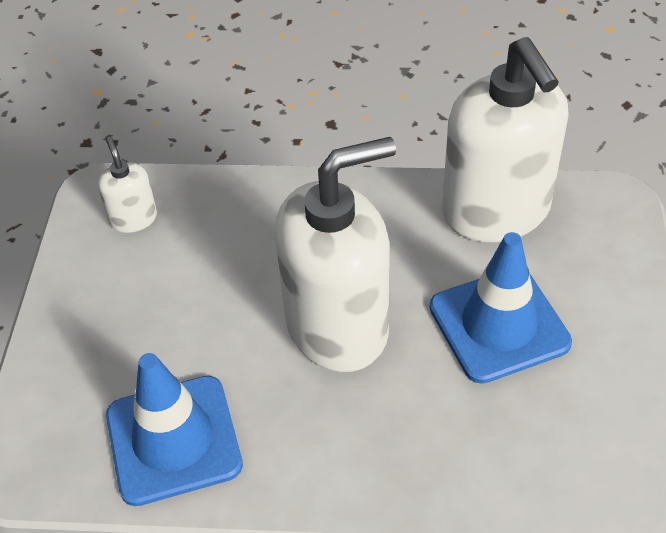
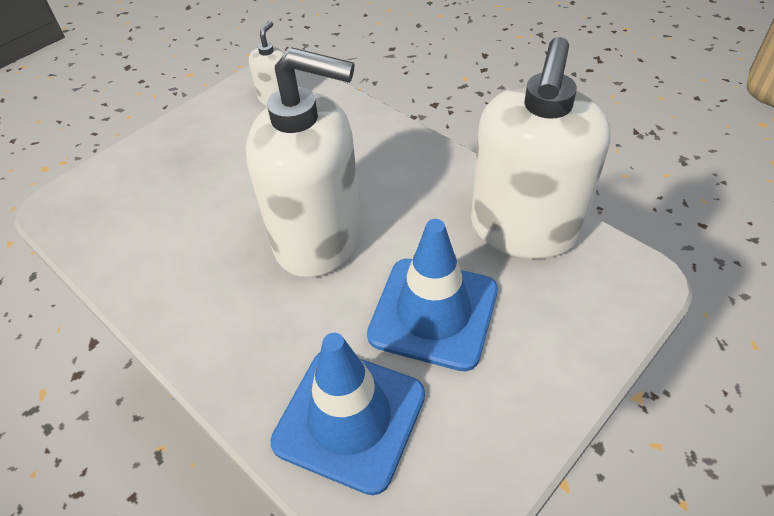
camera: 40 degrees right, 0 degrees up
(173, 440) = (146, 244): blue traffic cone -> blue traffic cone (349, 418)

